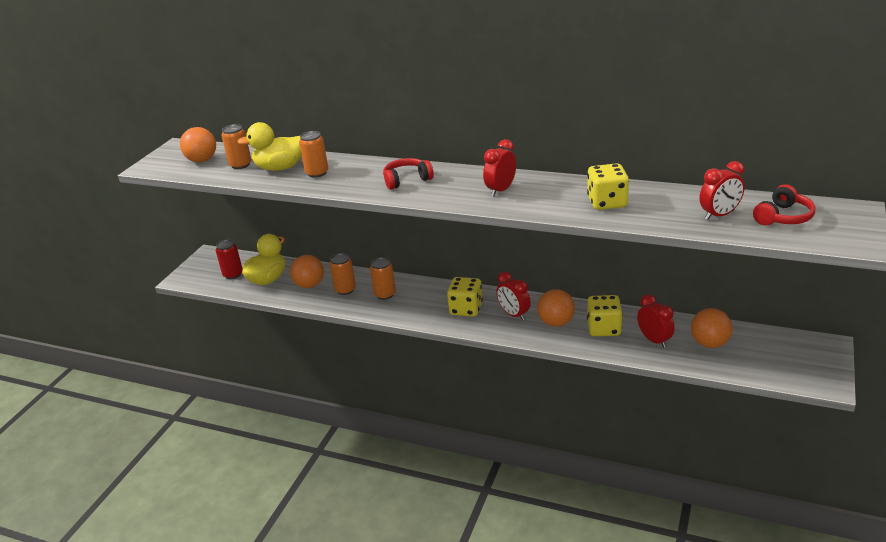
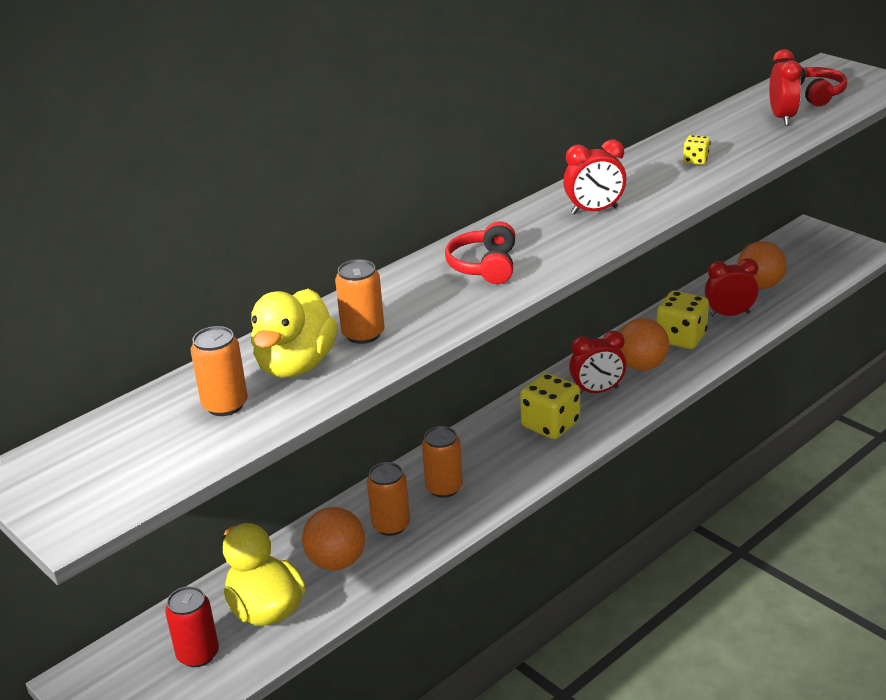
camera: 65 degrees left, 0 degrees up
(202, 160) = (141, 447): orange ball -> none
(500, 190) = (594, 211): red clock -> red clock turned 75 degrees counterclockwise
(607, 202) = (696, 160): yellow dice -> yellow dice, size x0.50

